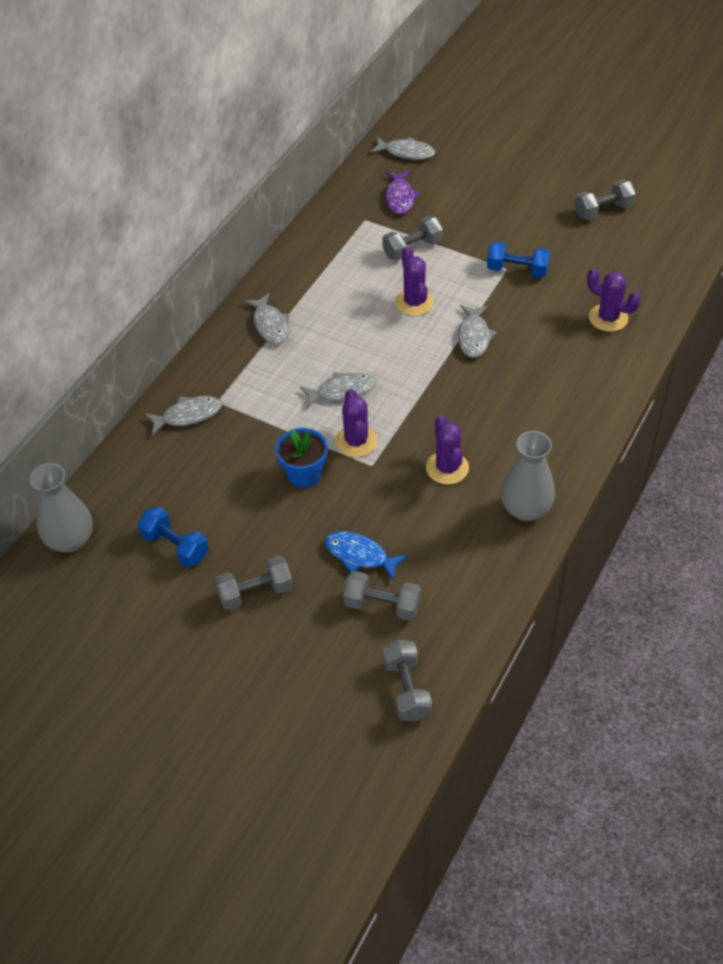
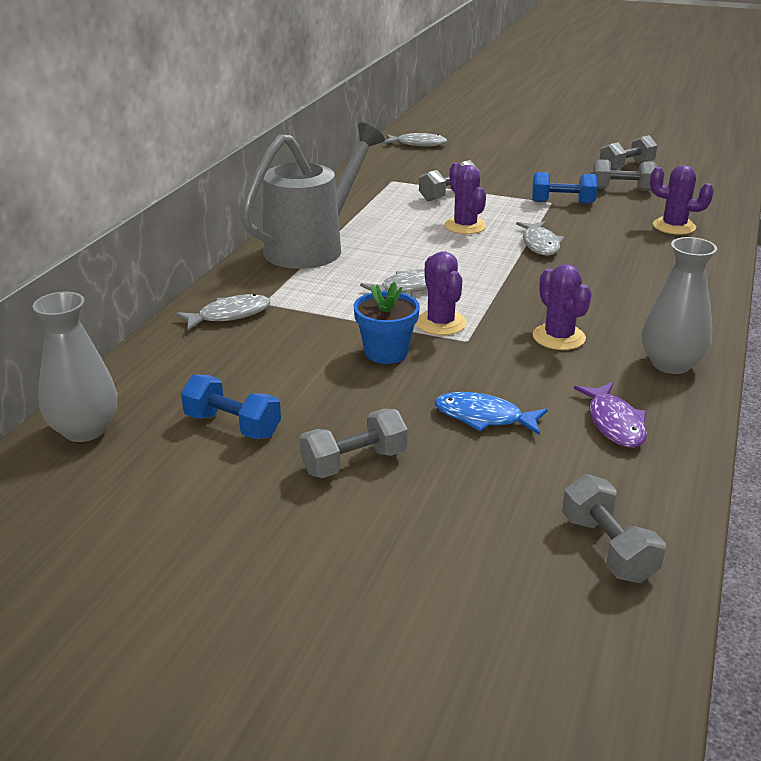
camera: 10 degrees left, 20 degrees down
(270, 325) = (312, 247): grey fish -> grey watering can
(382, 605) = (533, 462): grey dumbbell -> grey dumbbell (622, 189)
(400, 198) = (422, 167): purple fish -> purple fish (614, 423)

